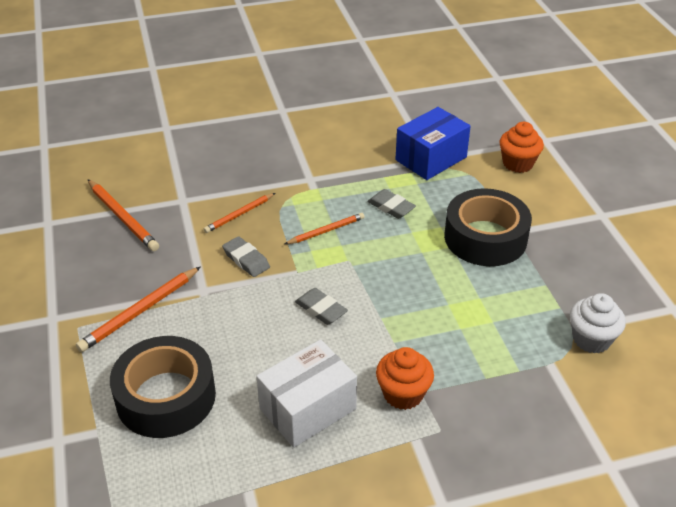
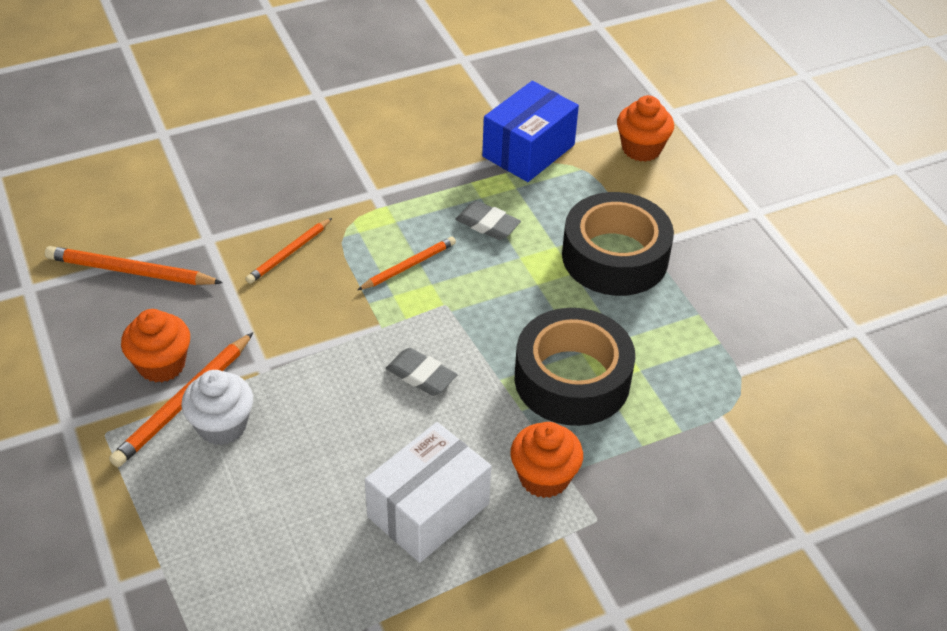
camera: 10 degrees left, 5 degrees up
(122, 217) = (130, 271): orange pencil -> orange pencil turned 150 degrees clockwise
(130, 283) = (161, 365): none -> orange cupcake
(166, 397) = (243, 515): black tape -> black tape (572, 379)
(246, 260) = (311, 316): grey eraser -> none
(591, 339) = (763, 381): white cupcake -> white cupcake (222, 426)

